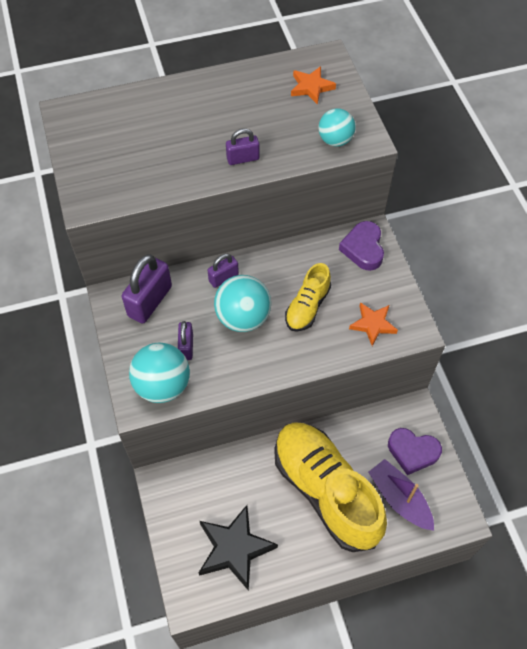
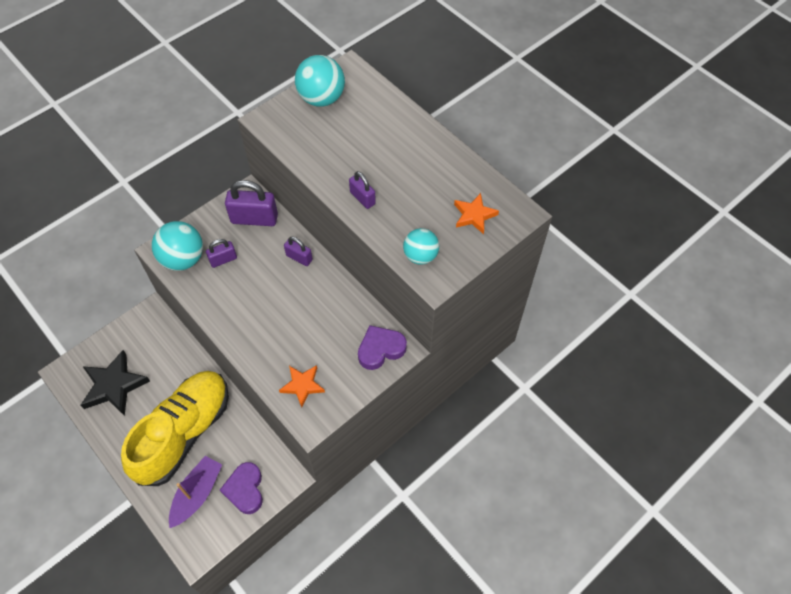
camera: 65 degrees right, 0 degrees up
(243, 317) = (267, 286): turquoise ball -> turquoise ball (322, 98)
(307, 307) = (298, 328): yellow shoe -> none

